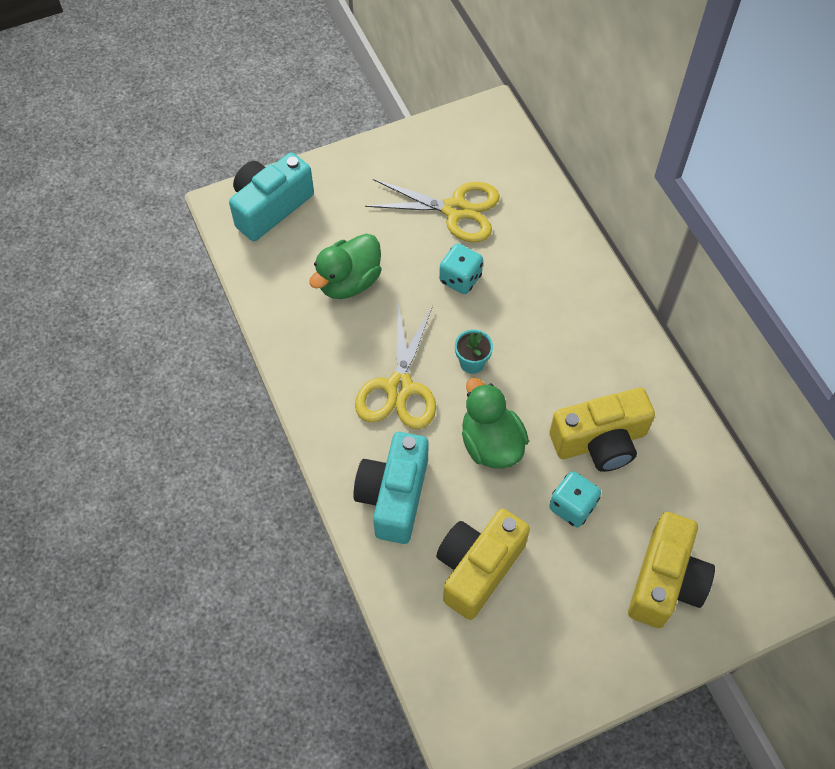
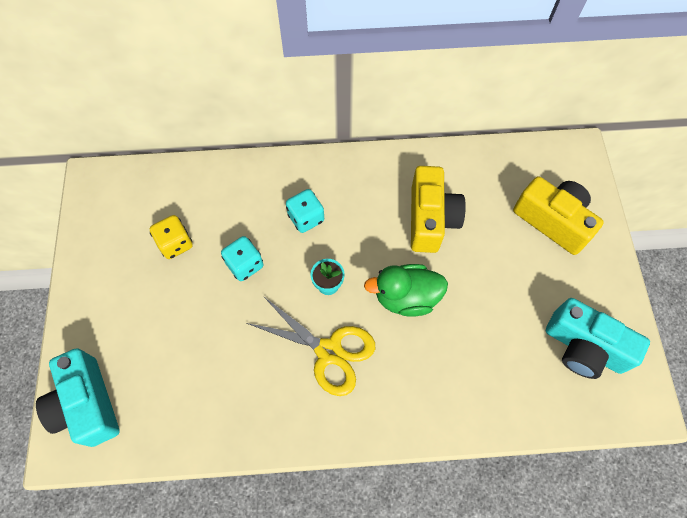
camera: 70 degrees left, 5 degrees up
(349, 282) = (205, 358): green duck -> none
(394, 496) = (428, 391): turquoise camera -> turquoise camera (584, 347)
(455, 210) = (175, 243): yellow scissors -> yellow dice
(478, 568) = (509, 347): yellow camera -> none
(572, 506) = (478, 259): turquoise dice -> turquoise dice (306, 218)

